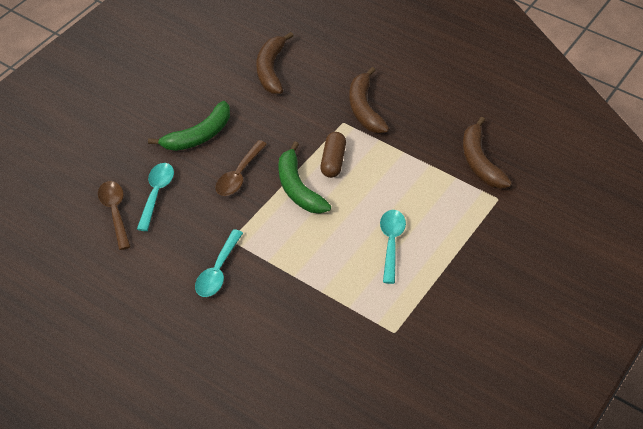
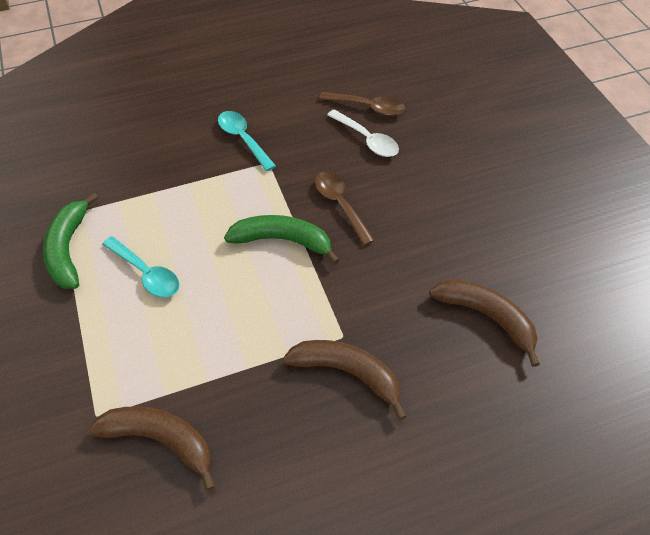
camera: 125 degrees right, 5 degrees up
(156, 194) = (367, 140): turquoise spoon -> white spoon
(199, 135) = (421, 201): green banana -> green banana (69, 249)
(333, 161) = (292, 290): brown capsule -> none

